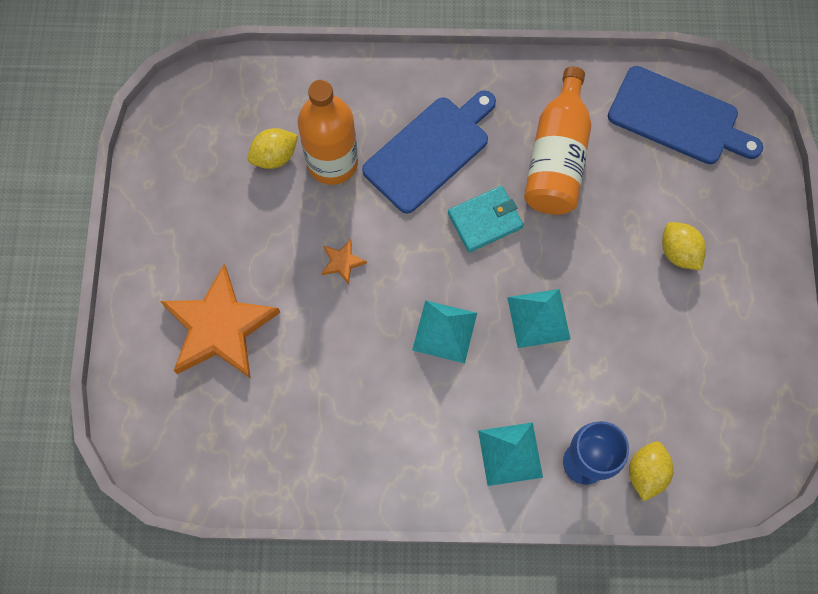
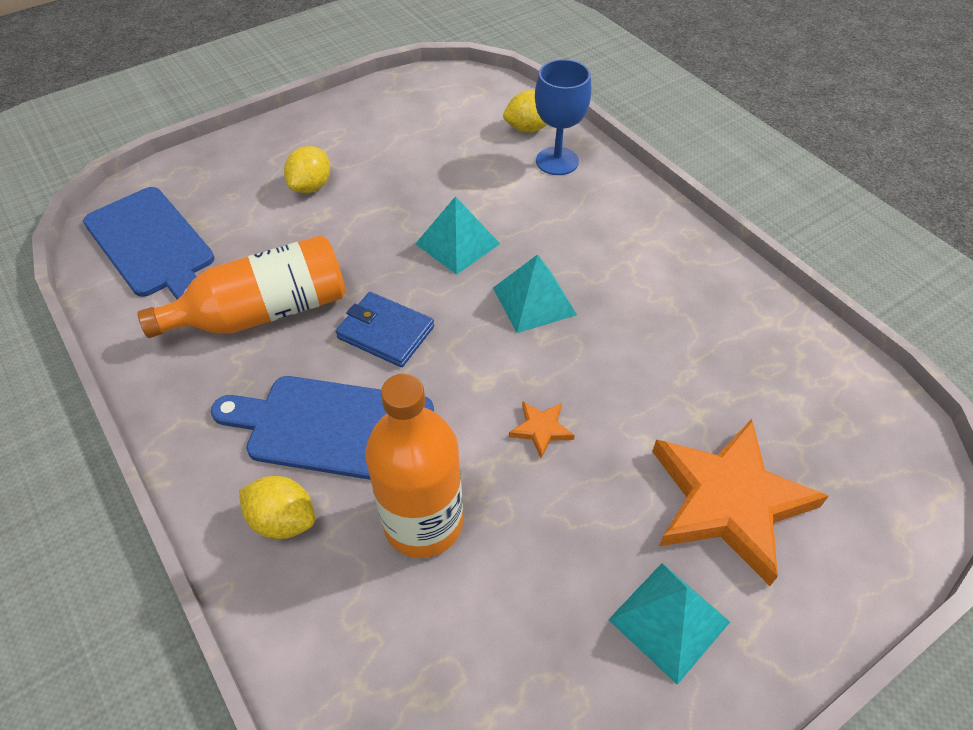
camera: 125 degrees left, 20 degrees down
(275, 156) = (465, 600): yellow lemon -> yellow lemon (283, 520)
(485, 220) = (385, 332): turquoise wallet -> blue wallet
(510, 454) = (597, 204): turquoise pyramid -> turquoise pyramid (669, 620)
(678, 118) = (152, 245): blue cutting board -> blue cutting board turned 150 degrees clockwise

